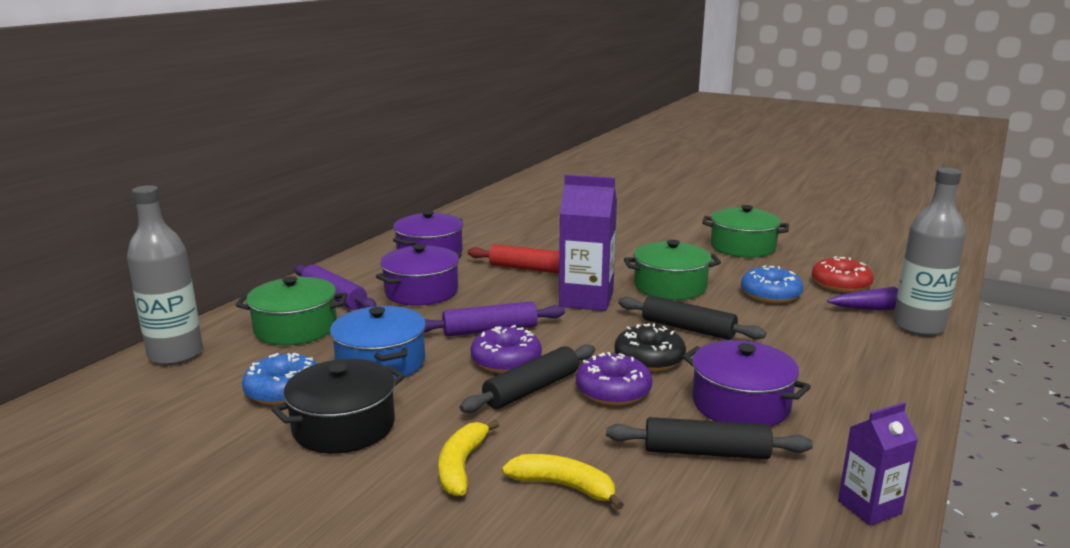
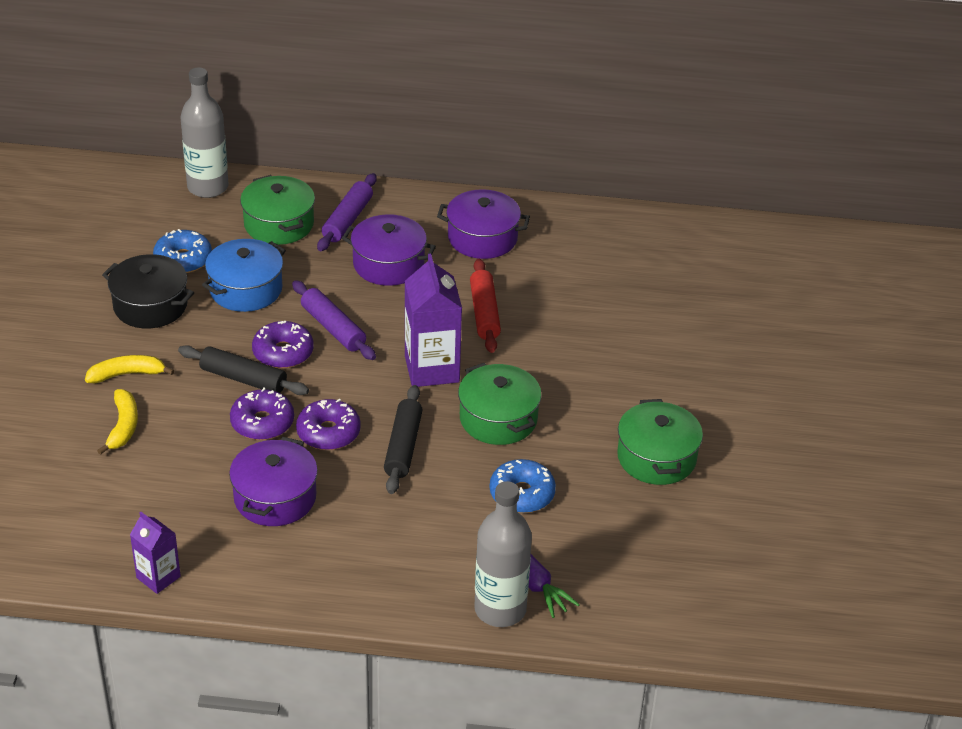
camera: 65 degrees right, 20 degrees up
(649, 359) = (328, 432): black donut -> purple donut
(706, 452) = (194, 488): black rolling pin -> none
(840, 284) = (585, 546): red donut -> none

